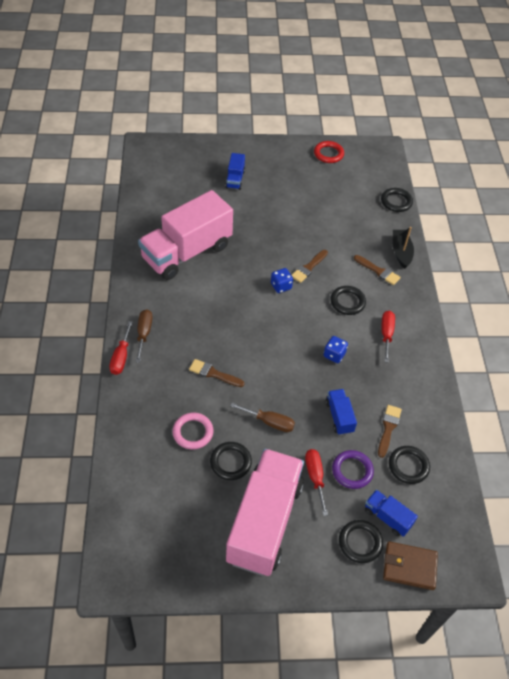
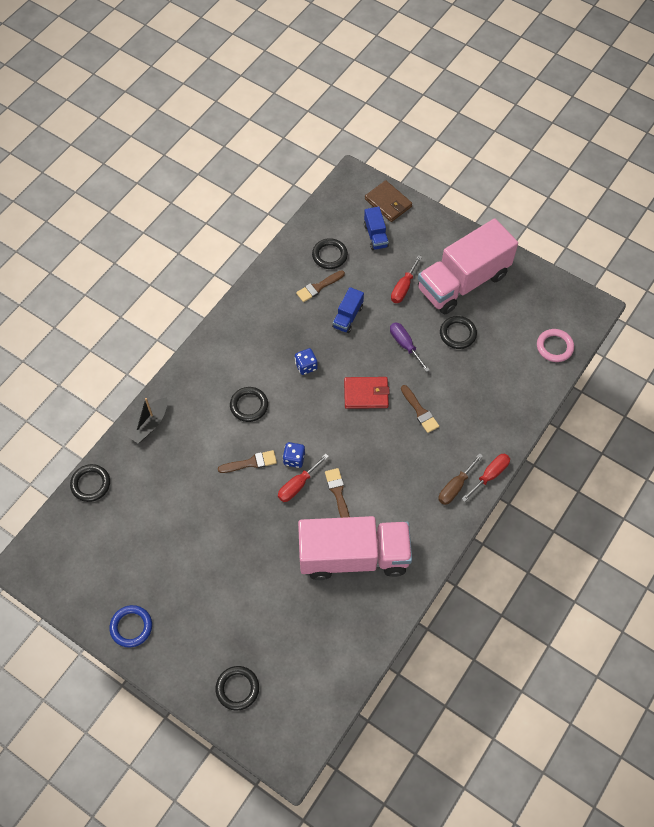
camera: 140 degrees left, 10 degrees up
(193, 432) = (471, 373): pink ring -> pink ring (554, 347)
(235, 179) = (228, 627): blue truck -> none
(268, 361) = (366, 394): none -> red wallet
(269, 422) = (405, 345): brown screwdriver -> purple screwdriver
(291, 153) = (131, 627): none -> blue ring
(328, 154) = (92, 598): red ring -> none
(352, 471) = (373, 276): purple ring -> none
(360, 542) = (408, 233): black ring -> black ring (237, 688)
(378, 271) = (191, 418): brown brush -> brown brush (338, 493)
(386, 334) = (245, 356): red screwdriver -> red screwdriver (298, 485)

